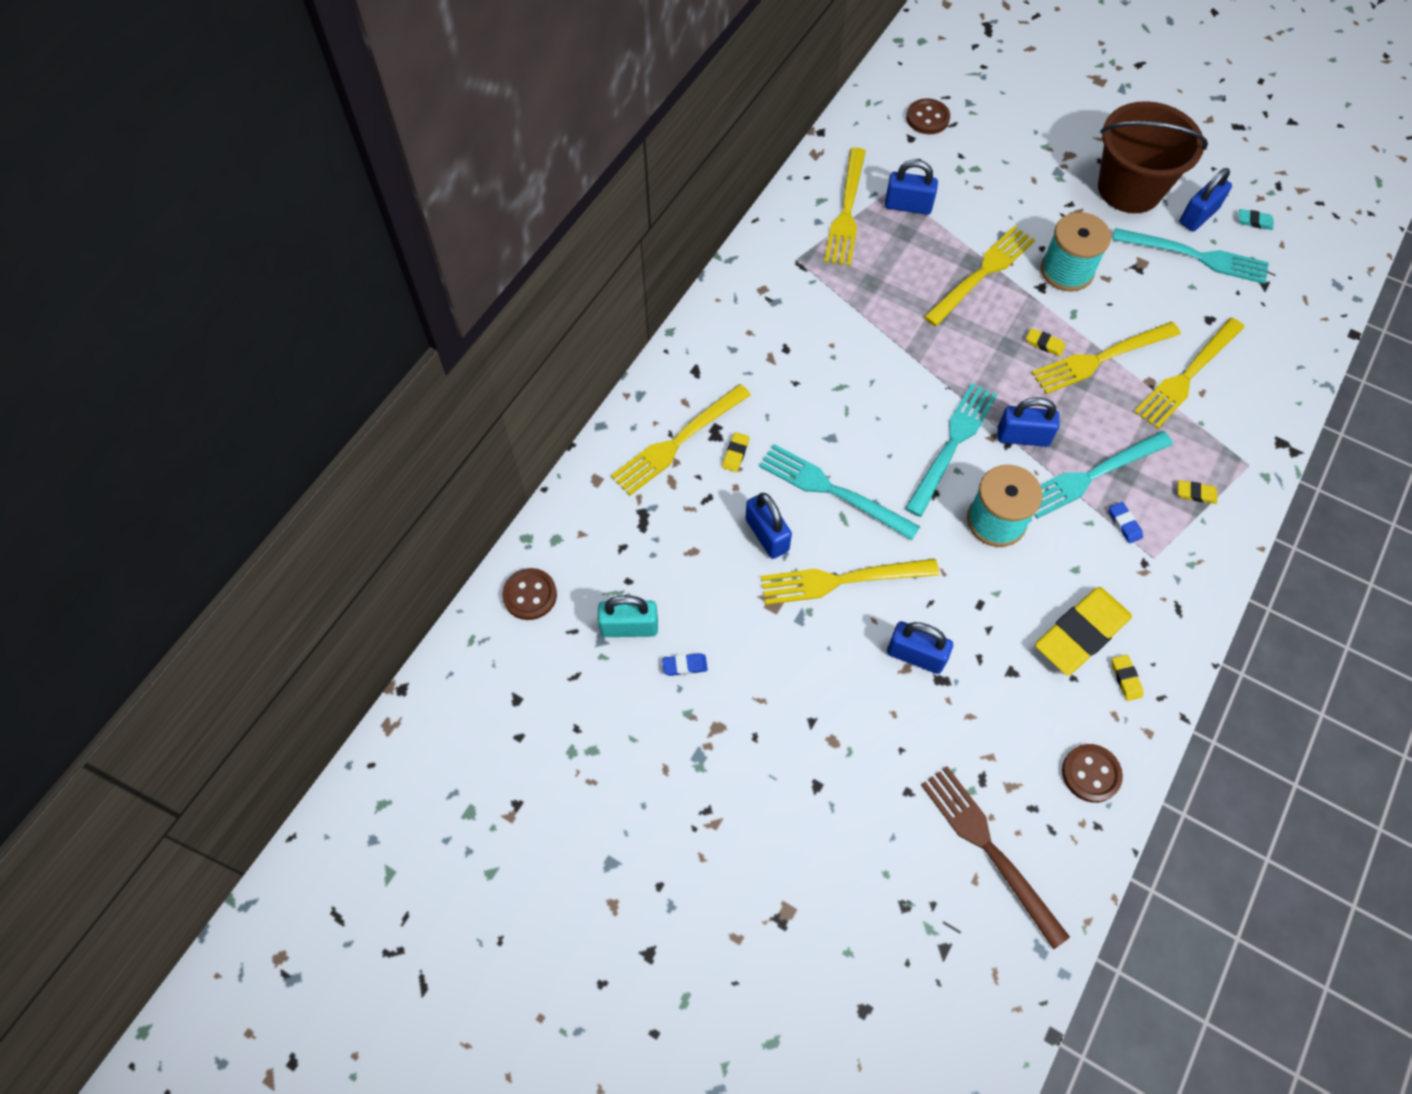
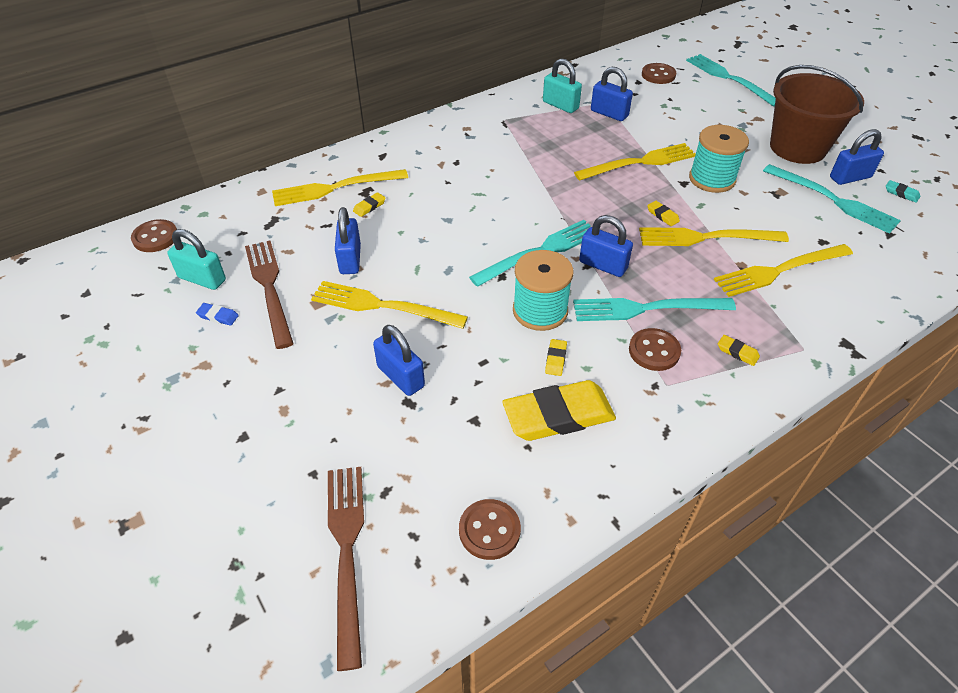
camera: 25 degrees right, 15 degrees down
(710, 607) = (269, 288): none -> brown fork
(832, 490) = (422, 249): turquoise fork -> turquoise fork (729, 78)
(846, 211) = (560, 105): yellow fork -> turquoise padlock
(1124, 524) = (654, 351): blue eraser -> brown button
(1125, 679) = (577, 466): yellow eraser -> yellow eraser (555, 359)

